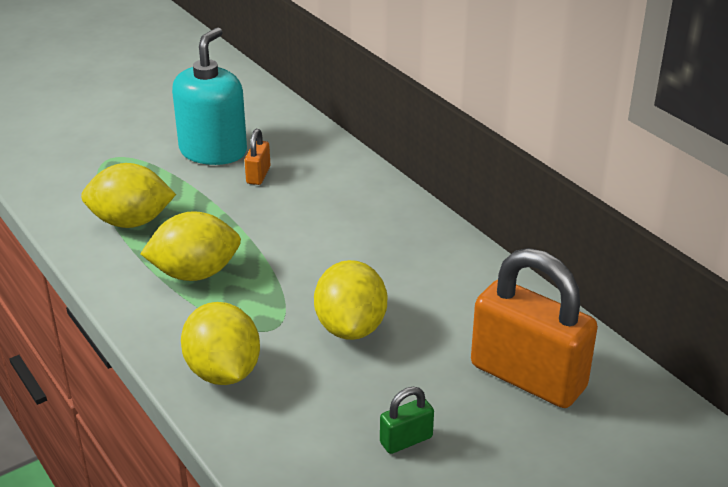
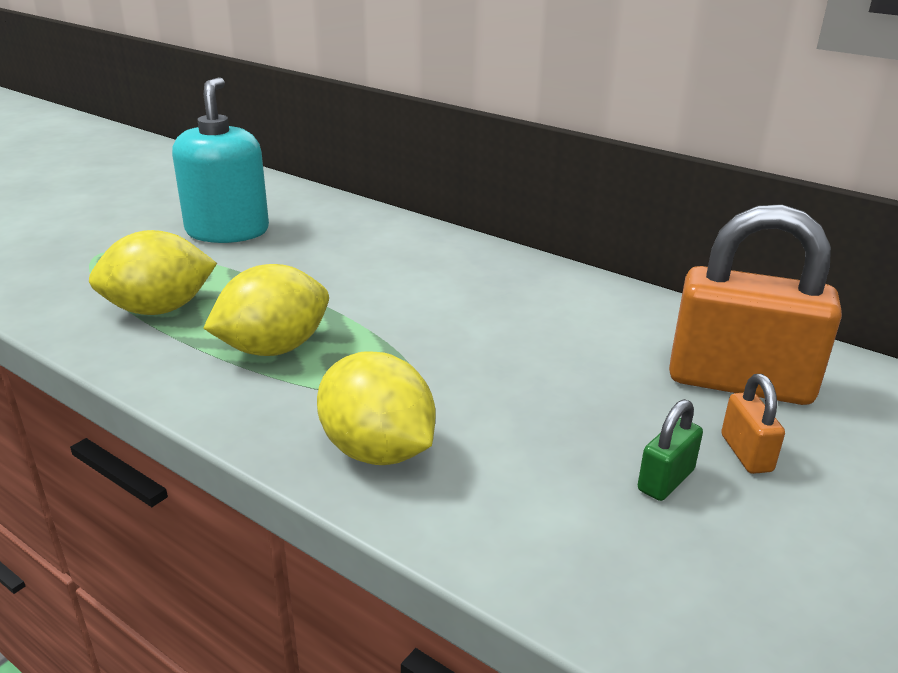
camera: 20 degrees left, 5 degrees down
(258, 175) = (294, 245): orange padlock -> orange padlock (746, 453)
(351, 327) = (504, 370): yellow lemon -> none

